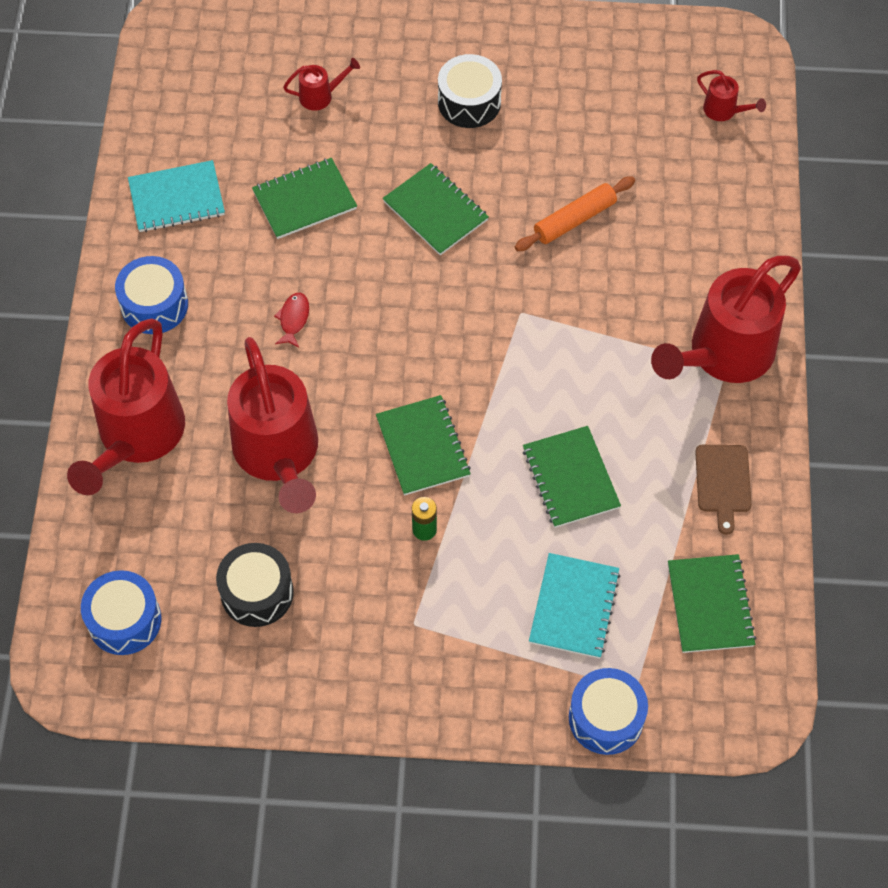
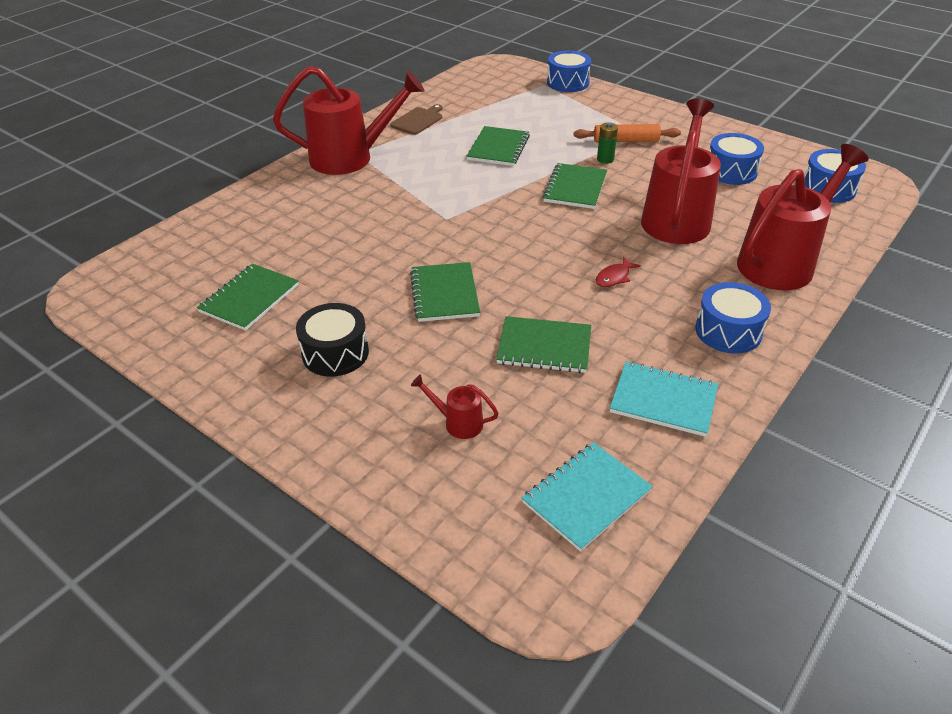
camera: 145 degrees left, 20 degrees down
(257, 592) = (731, 171): black drum -> blue drum
(574, 220) = (352, 247): orange rolling pin -> orange rolling pin (626, 141)
(574, 607) = (547, 112): turquoise notebook -> turquoise notebook (586, 497)
(710, 605) = (477, 92): green notebook -> green notebook (249, 298)
(724, 111) = (168, 259): red watering can -> none

